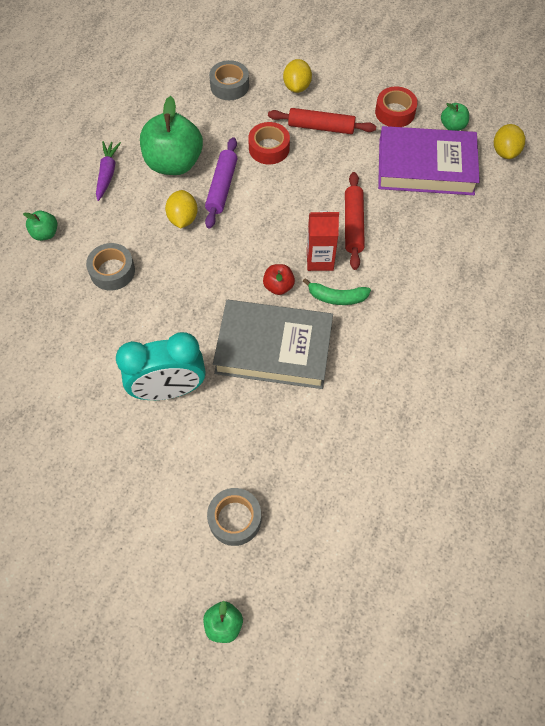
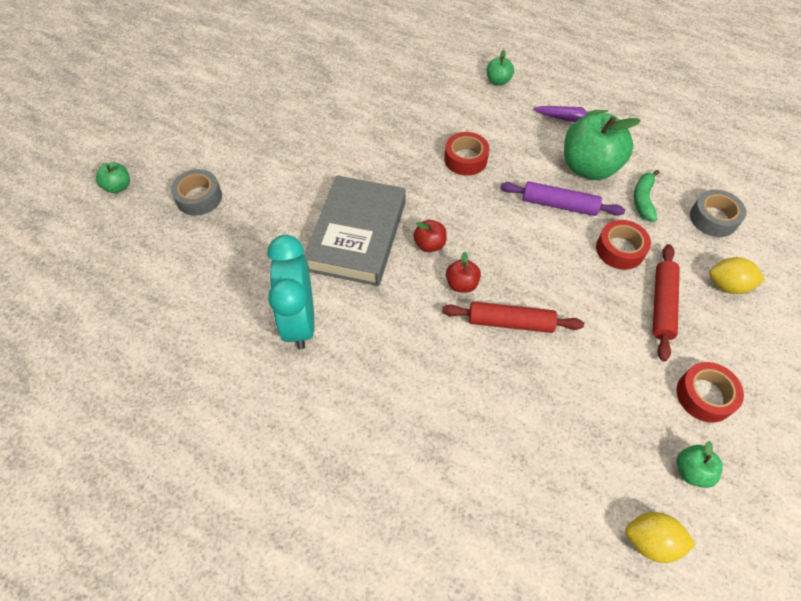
camera: 95 degrees right, 5 degrees down
(112, 271) = (455, 123): grey tape -> none
(166, 261) = (465, 159): none -> red tape
(169, 390) = (328, 159): turquoise clock -> turquoise clock (300, 321)
(183, 218) = (516, 173): yellow lemon -> none
(320, 260) = (461, 284): red carton -> red apple
(337, 297) = (411, 295): green banana -> green banana (643, 200)
(425, 167) = (609, 420): purple book -> none

